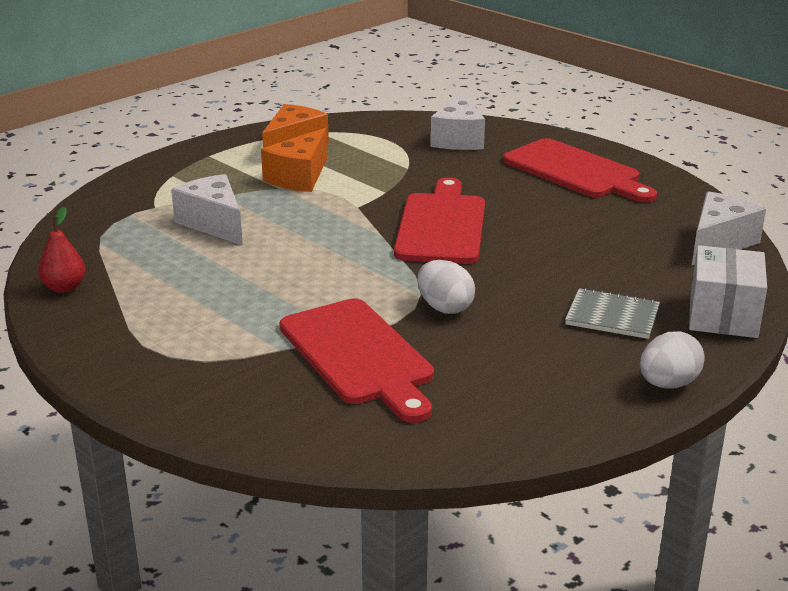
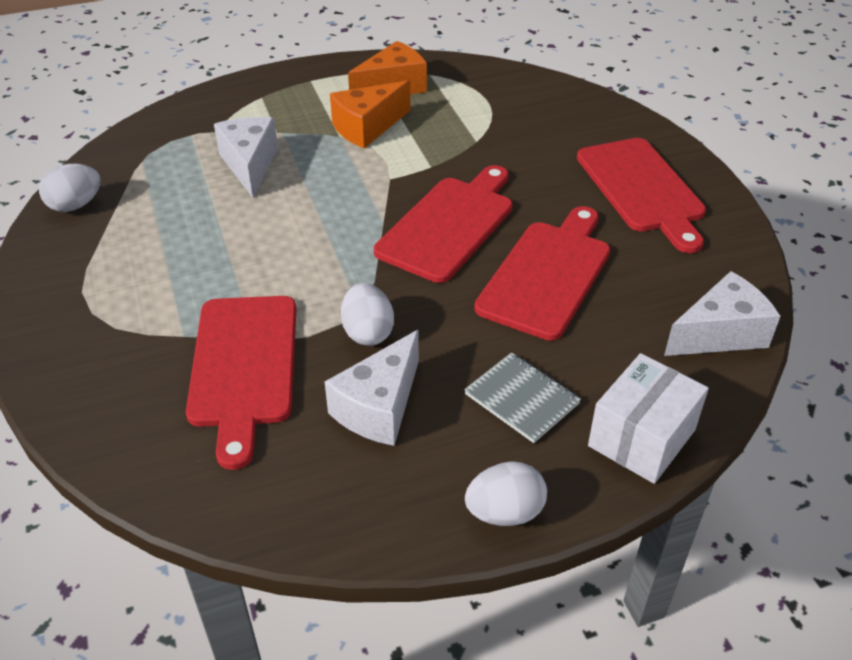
camera: 25 degrees right, 15 degrees up
(64, 288) = (75, 205): red pear -> white egg
(458, 139) = (556, 115): white cheese -> white cheese (379, 407)
(555, 238) = (547, 275): none -> red cutting board

